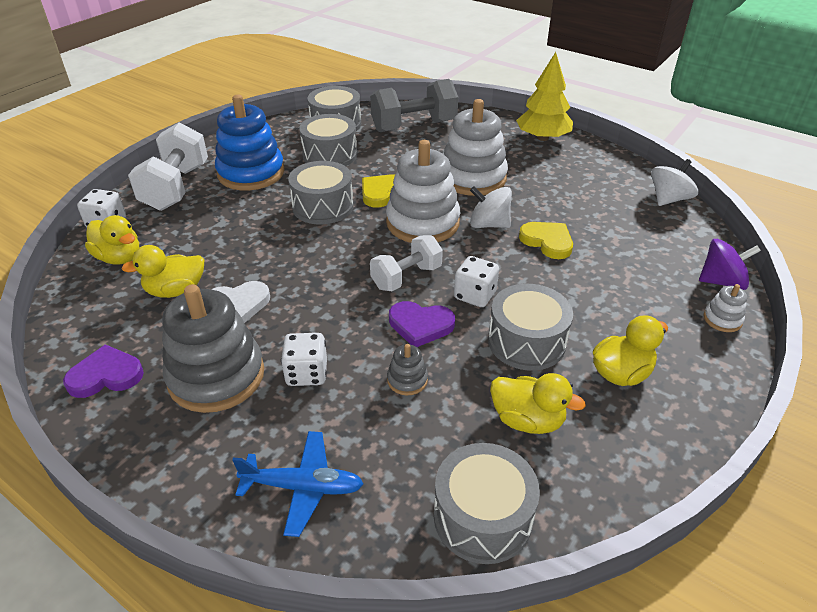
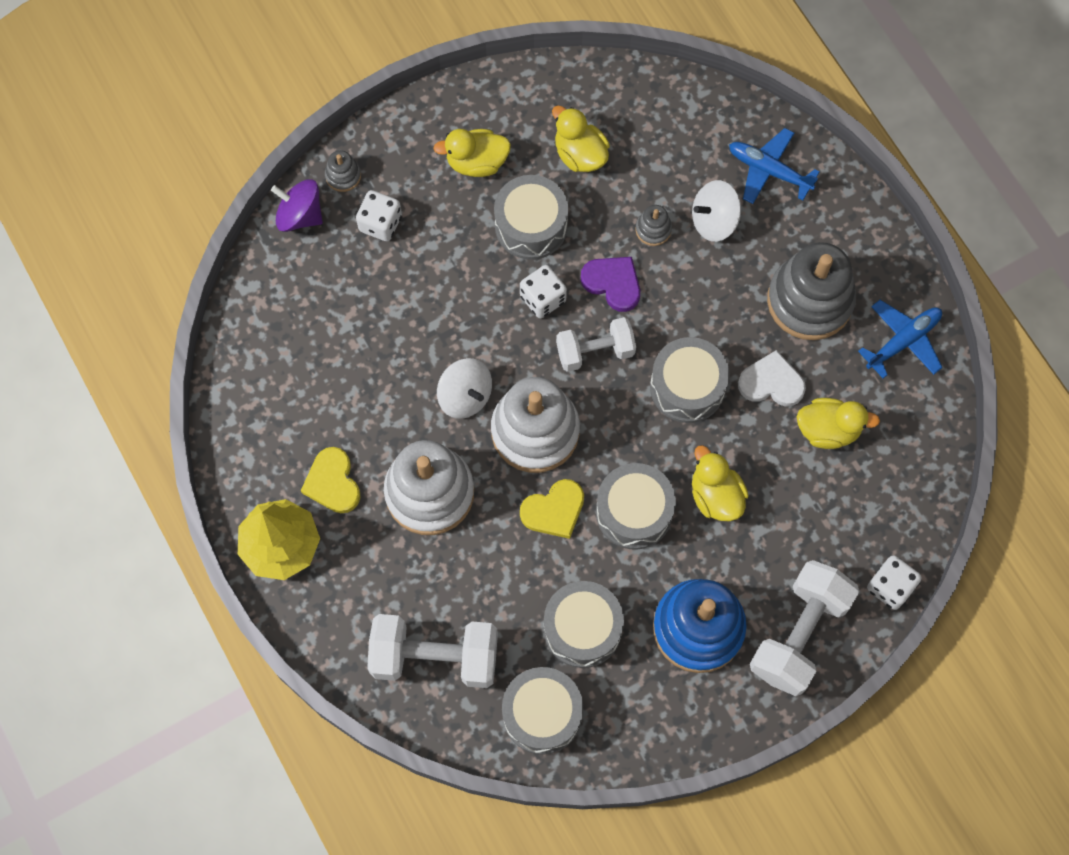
camera: 155 degrees left, 30 degrees up
(106, 375) = (903, 341): purple heart -> blue plane
(119, 258) = (880, 511): yellow duck -> yellow duck (715, 495)
(306, 373) = (733, 271): white dice -> white dice (380, 223)
(414, 126) = (435, 657): grey dumbbell -> white dumbbell
(482, 517) = (656, 100): grey drum -> grey drum (687, 387)
(547, 241) = (422, 341): yellow heart -> yellow heart (333, 482)
(669, 199) = (236, 351): white spinning top -> white spinning top (714, 221)
(722, 319) = (343, 176): white stacking toy -> grey stacking toy

